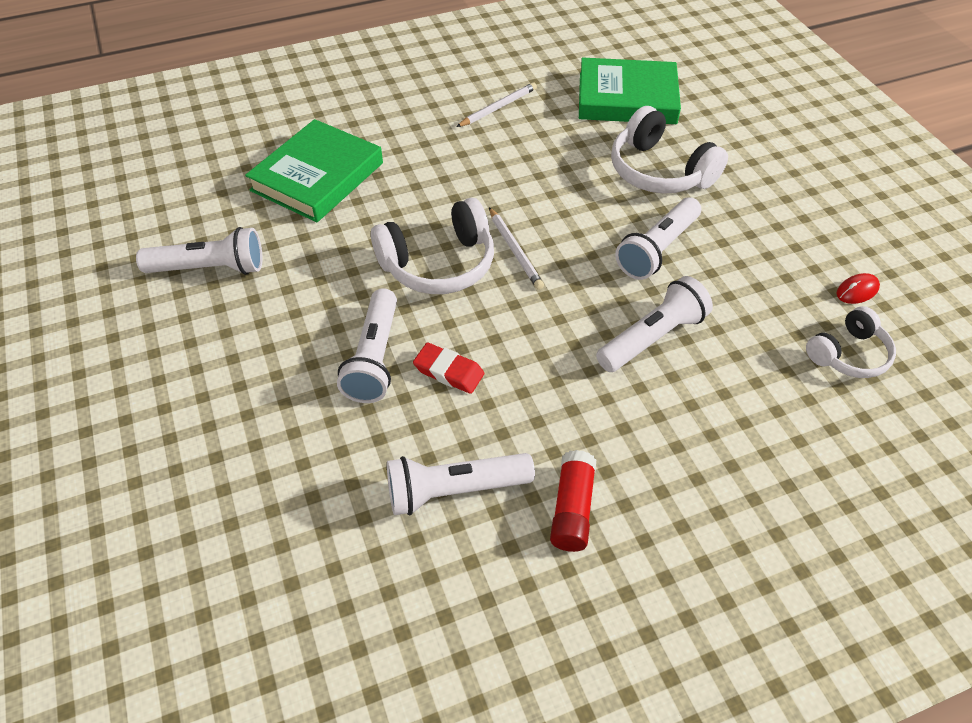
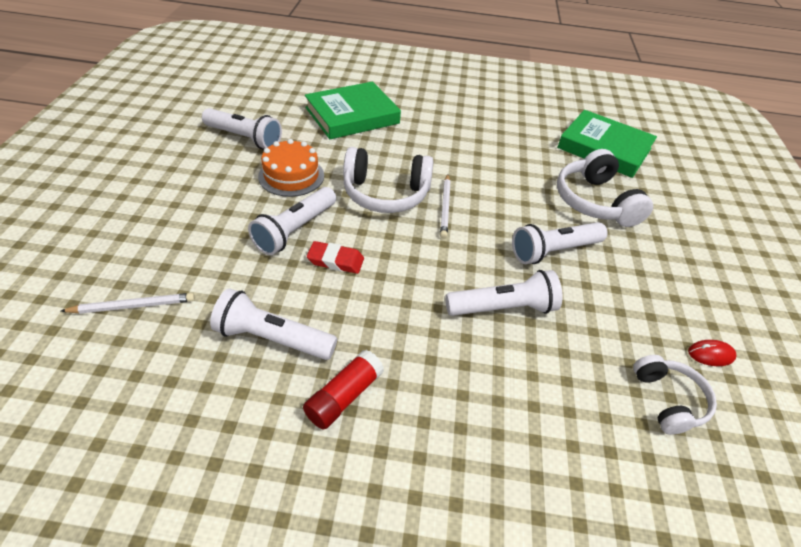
camera: 25 degrees right, 5 degrees down
(312, 292) = (291, 176): none -> orange cake
(449, 371) = (335, 261): red eraser -> red eraser turned 45 degrees counterclockwise
(498, 107) = (503, 121): white pencil -> white pencil (133, 306)
(848, 354) = (668, 400): white headphones -> white headphones turned 90 degrees counterclockwise

